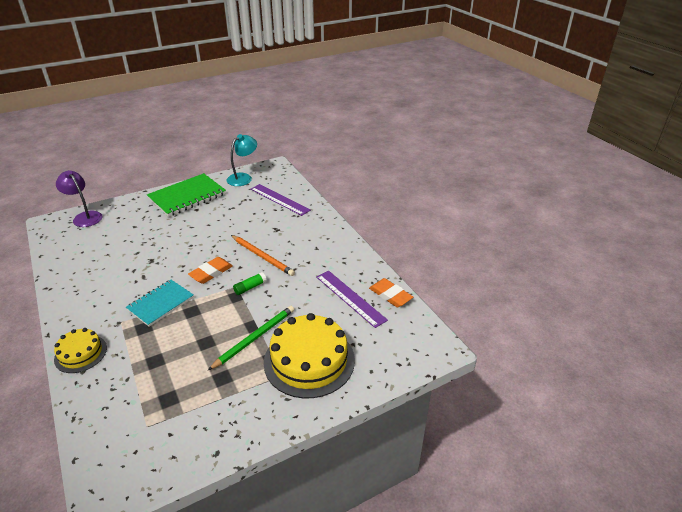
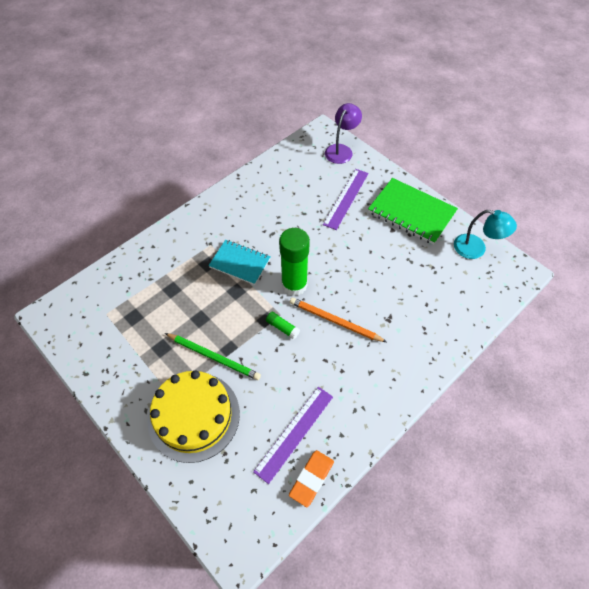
camera: 75 degrees right, 20 degrees up
(80, 353) = (171, 235): yellow cake -> none
(211, 272) = (294, 285): orange eraser -> green glue stick
(262, 256) = (335, 321): orange pencil -> orange pencil turned 90 degrees clockwise
(279, 199) = (449, 302): purple ruler -> purple ruler (346, 198)

